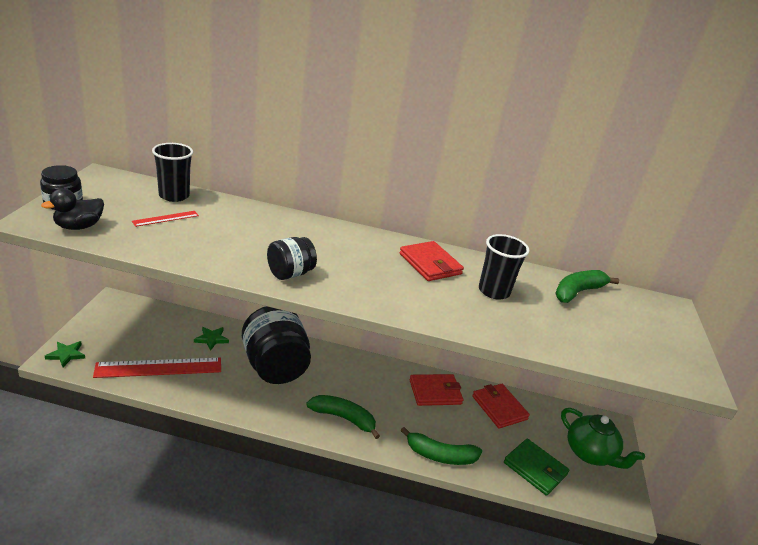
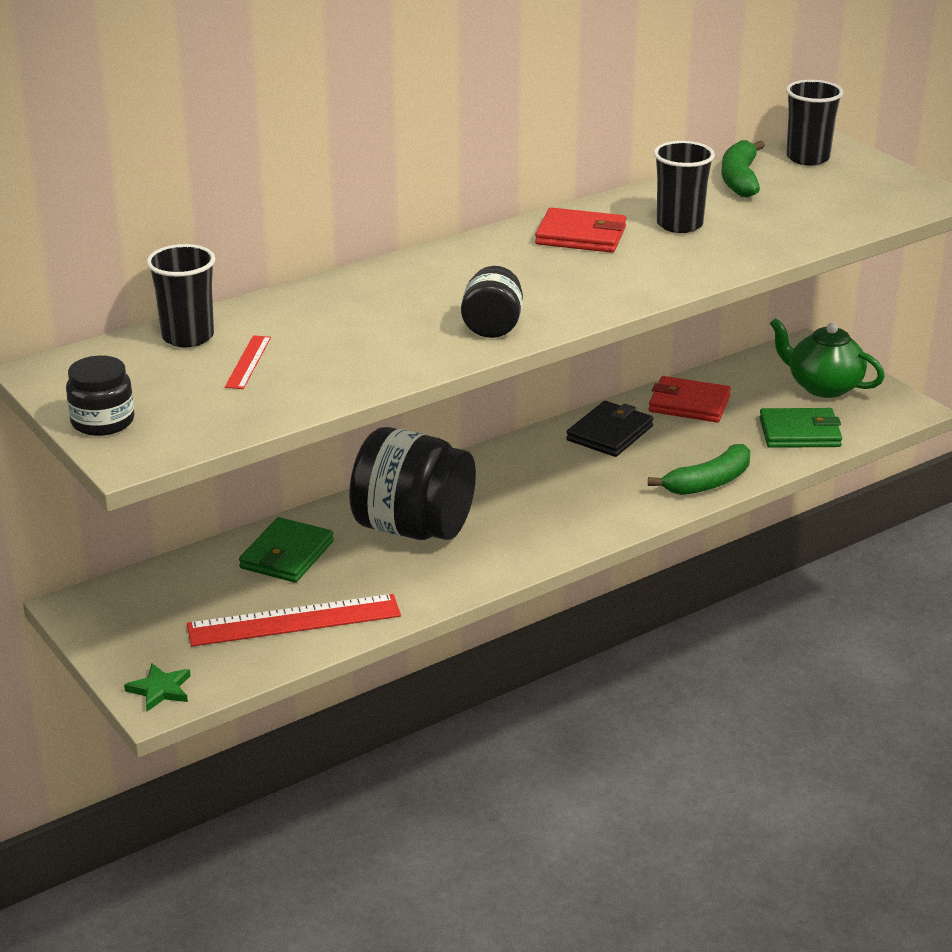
camera: 40 degrees left, 0 degrees up
(79, 226) = (192, 427): black duck -> none
(159, 368) = (294, 620): red ruler -> red ruler turned 45 degrees clockwise
(211, 339) = (287, 555): green star -> green wallet
(343, 418) = (570, 519): green banana -> none
(435, 392) = (609, 433): red wallet -> black wallet
(590, 454) = (823, 386): green teapot -> green teapot turned 150 degrees counterclockwise
(644, 306) = (807, 158): none -> black cup

